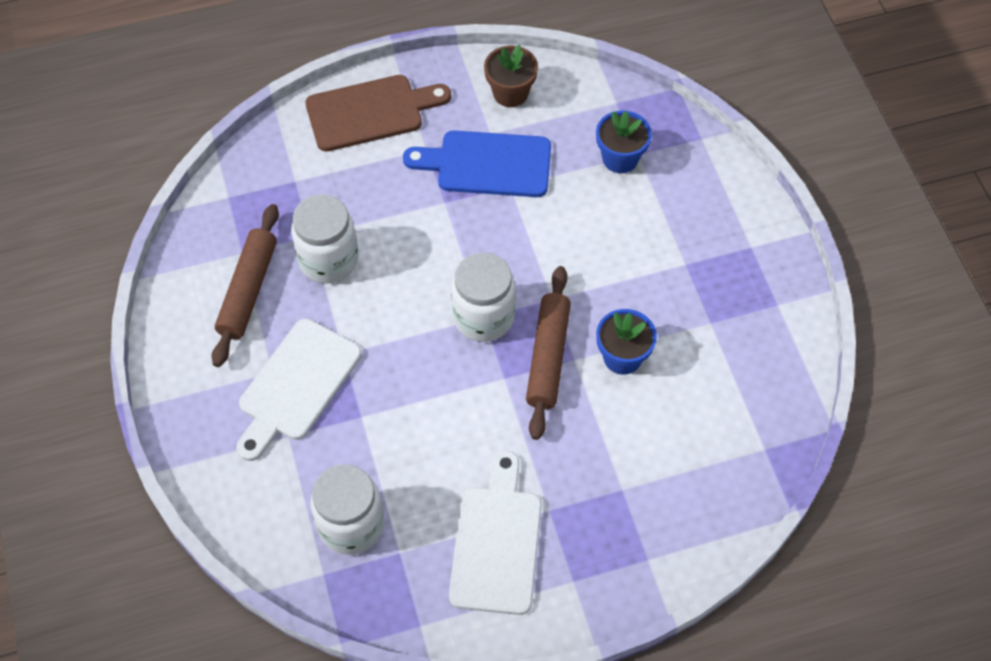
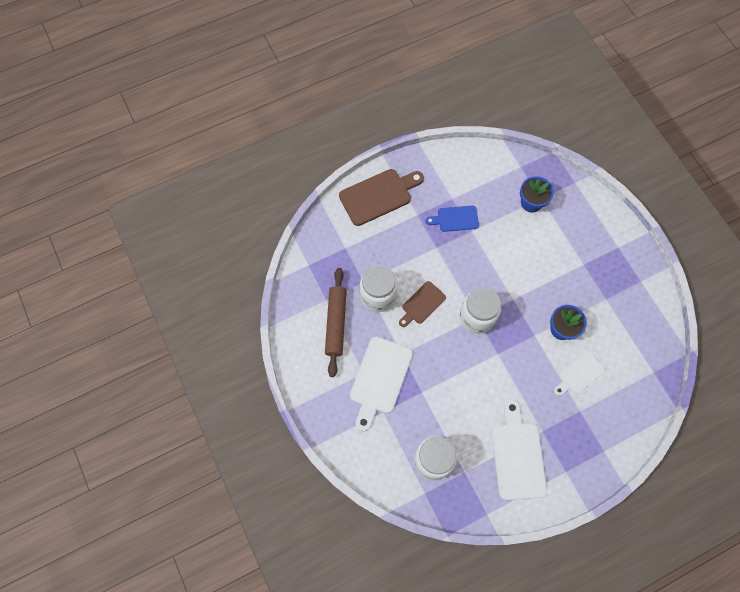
camera: 10 degrees left, 10 degrees up
(397, 283) = (422, 304): none -> brown cutting board
(487, 164) = (455, 219): blue cutting board -> blue cutting board, size x0.60
(510, 93) = (457, 170): brown flower pot -> none
(548, 357) = (519, 336): brown rolling pin -> none
(635, 432) = (579, 374): none -> white cutting board

